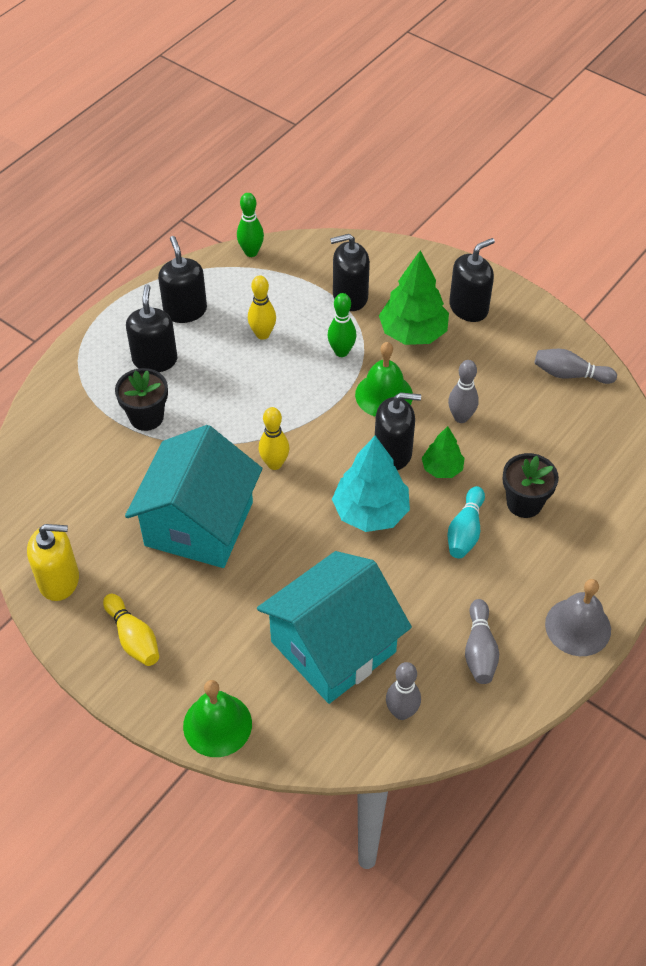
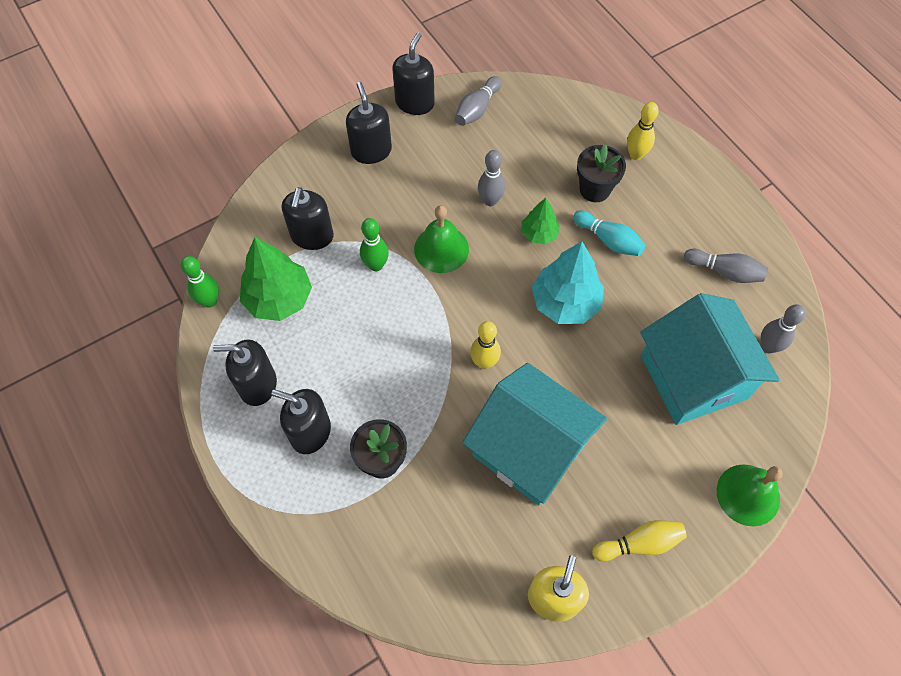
camera: 70 degrees left, 10 degrees up
(262, 334) = (323, 324): yellow bowling pin -> yellow bowling pin (636, 155)
(393, 452) = (508, 264): black soap dispenser -> black soap dispenser (415, 103)
(413, 333) = (380, 202): green tree -> green tree (279, 298)
(578, 627) = (721, 199): grey bell -> none

